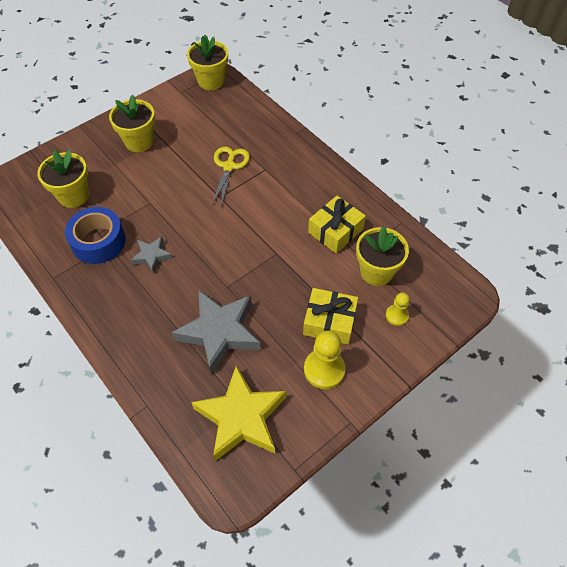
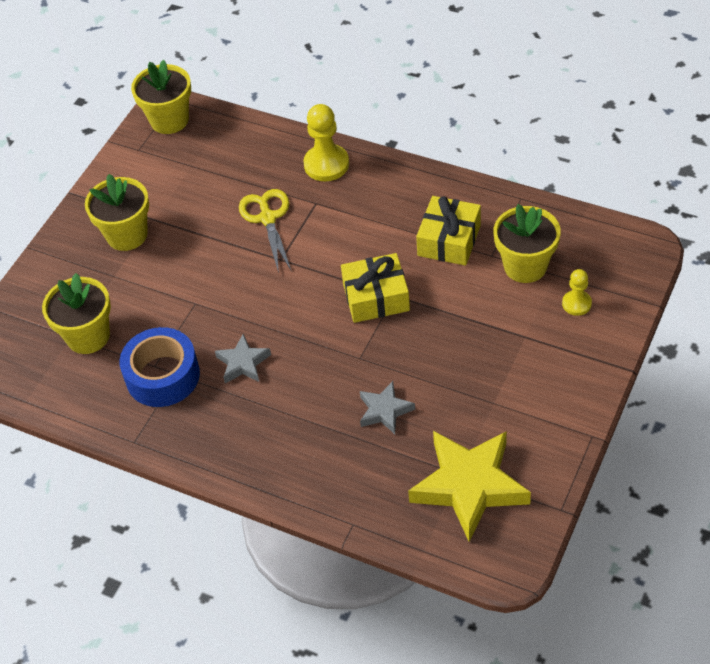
camera: 20 degrees left, 5 degrees down
(219, 332) = (384, 411): grey star -> grey star, size x0.50
(324, 369) = (530, 396): yellow pawn -> yellow pawn (326, 164)
(329, 322) = (505, 343): yellow gift -> yellow gift (376, 297)

